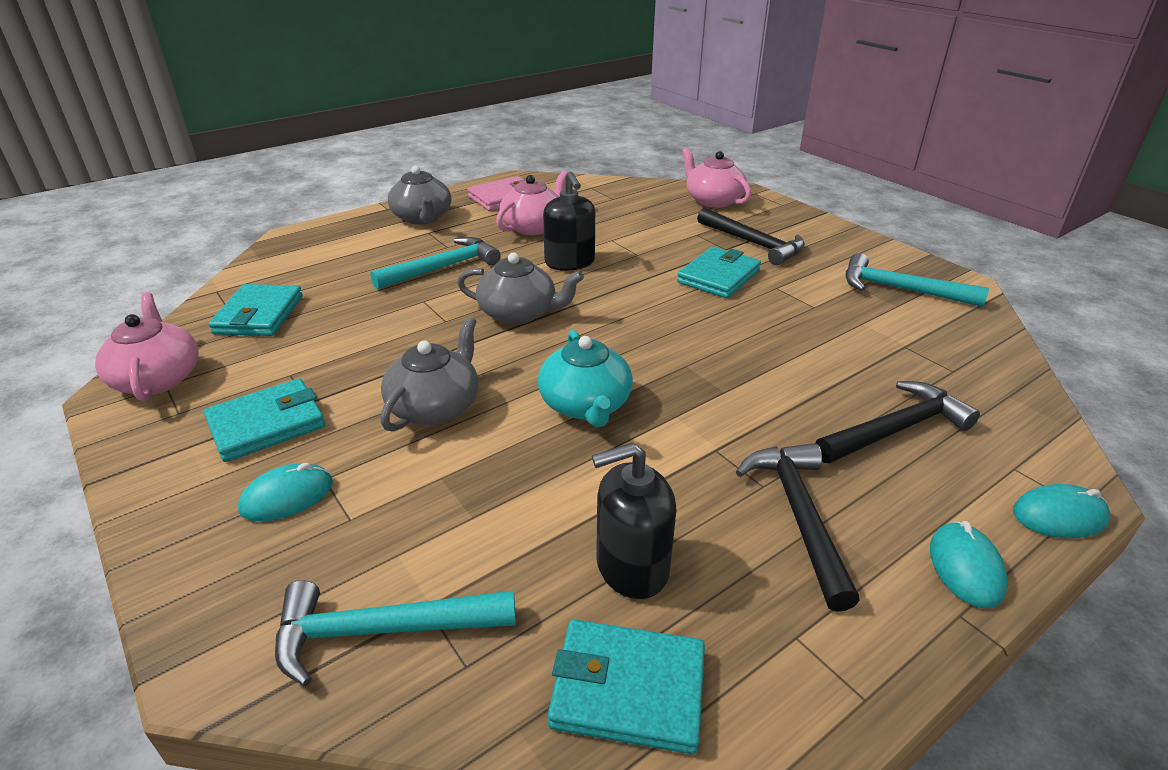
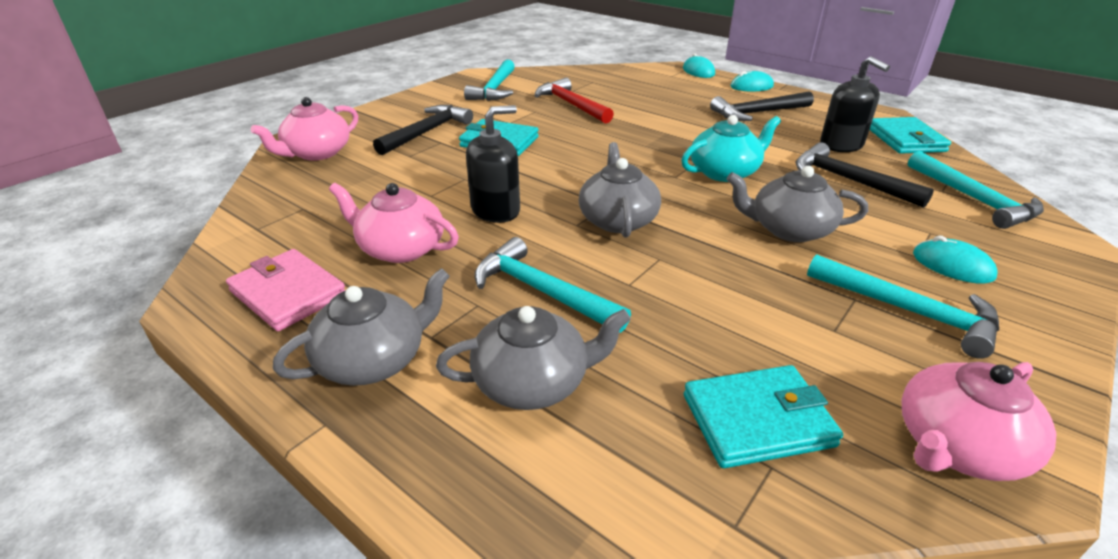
camera: 105 degrees left, 0 degrees up
(267, 424) = (908, 311): turquoise wallet -> turquoise hammer
(361, 255) = (533, 382): none -> grey teapot
(839, 335) = (571, 105): none -> red hammer
(896, 429) = (663, 94): black hammer -> black hammer (848, 180)

